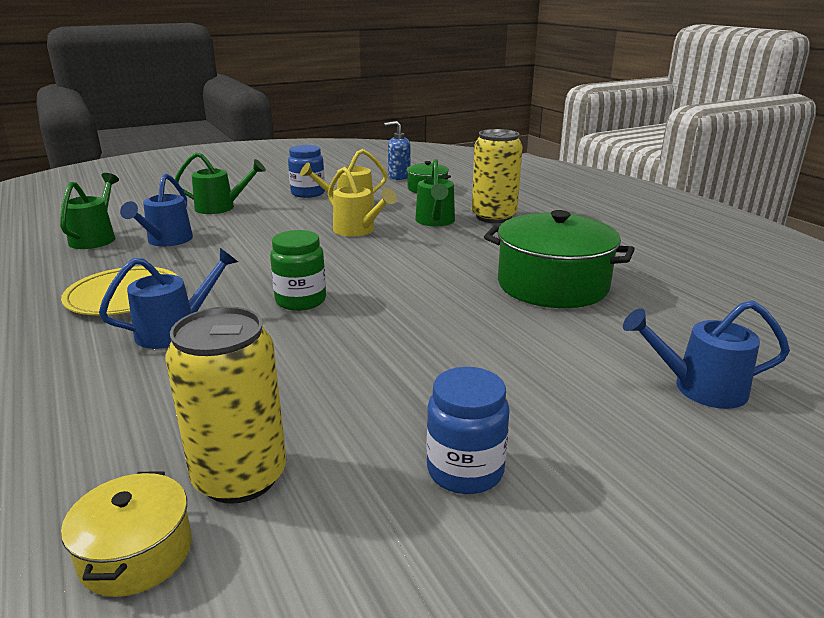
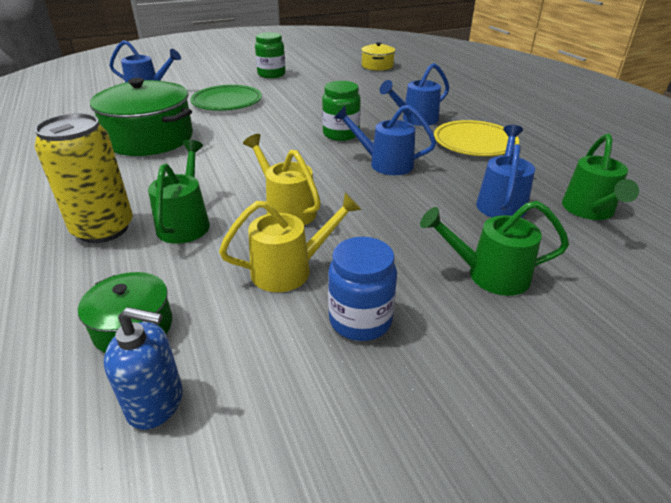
camera: 175 degrees left, 10 degrees up
(240, 477) = (352, 75): yellow can -> none
(257, 267) = (384, 163): none -> blue watering can
(465, 470) = (271, 74): blue jar -> green jar
(505, 358) = (227, 101): none -> green plate

